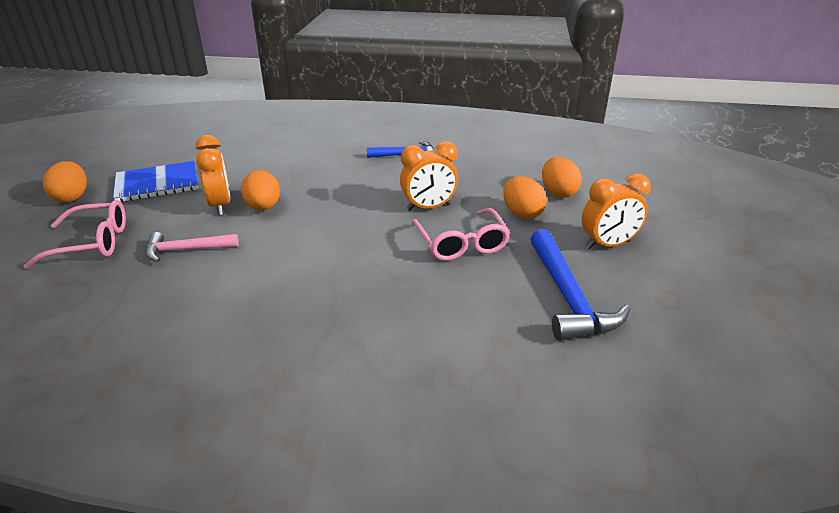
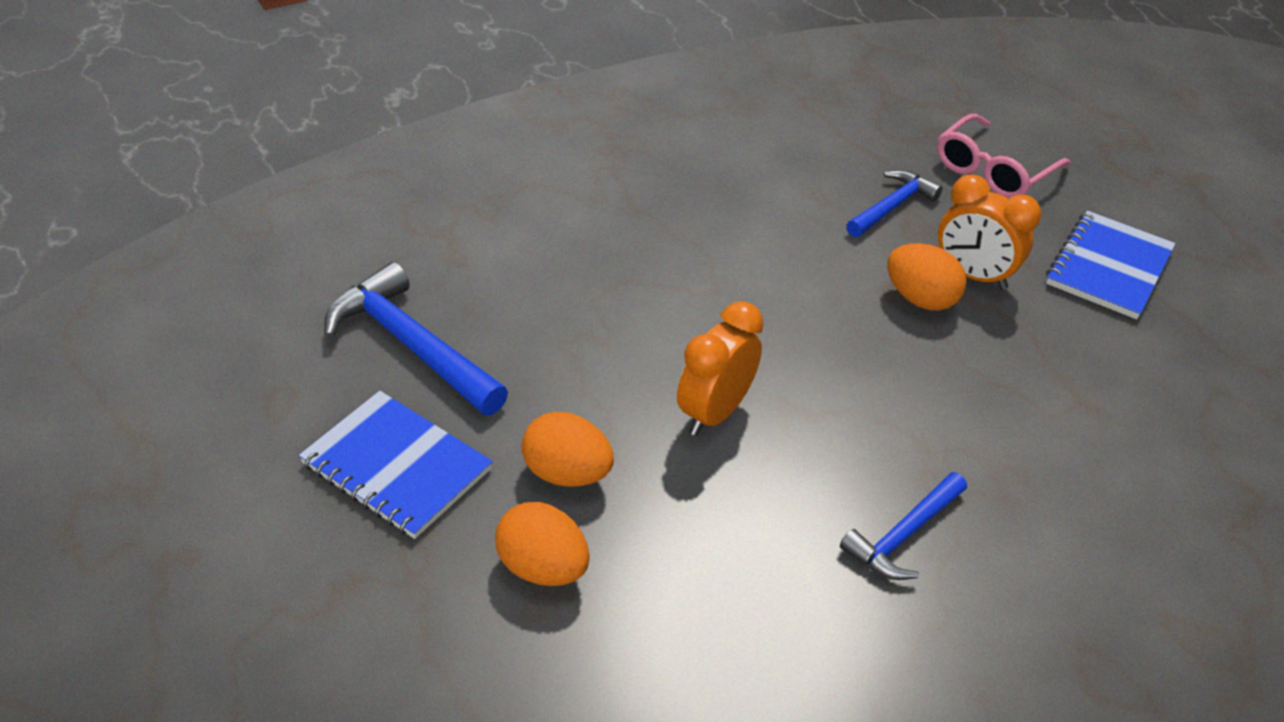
camera: 140 degrees right, 10 degrees up
(72, 197) = (1144, 202): orange egg -> none
(186, 250) = (892, 206): pink hammer -> blue hammer
(461, 243) = (605, 366): pink glasses -> none
(607, 245) = (397, 466): orange clock -> blue notebook

